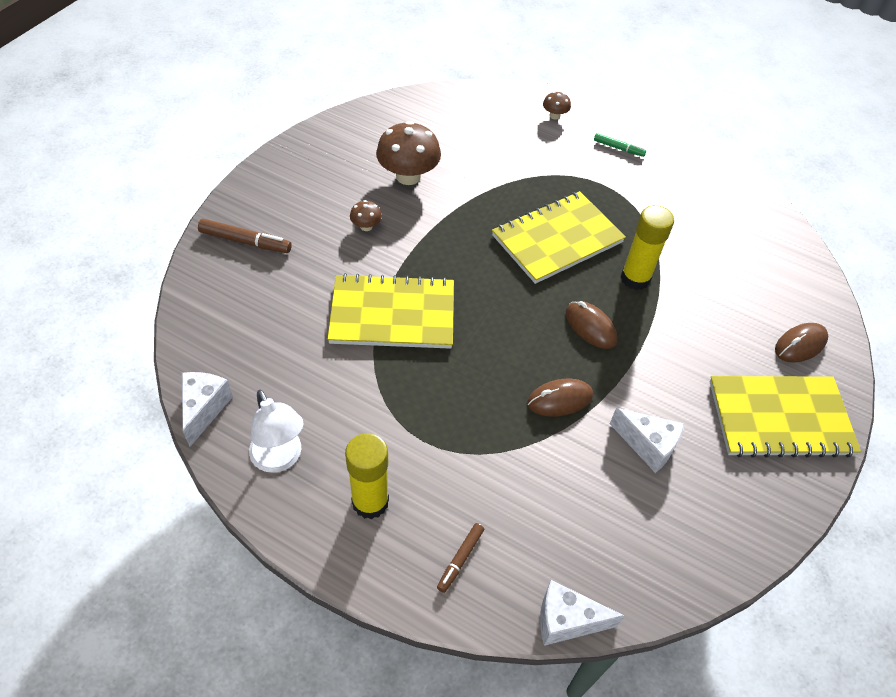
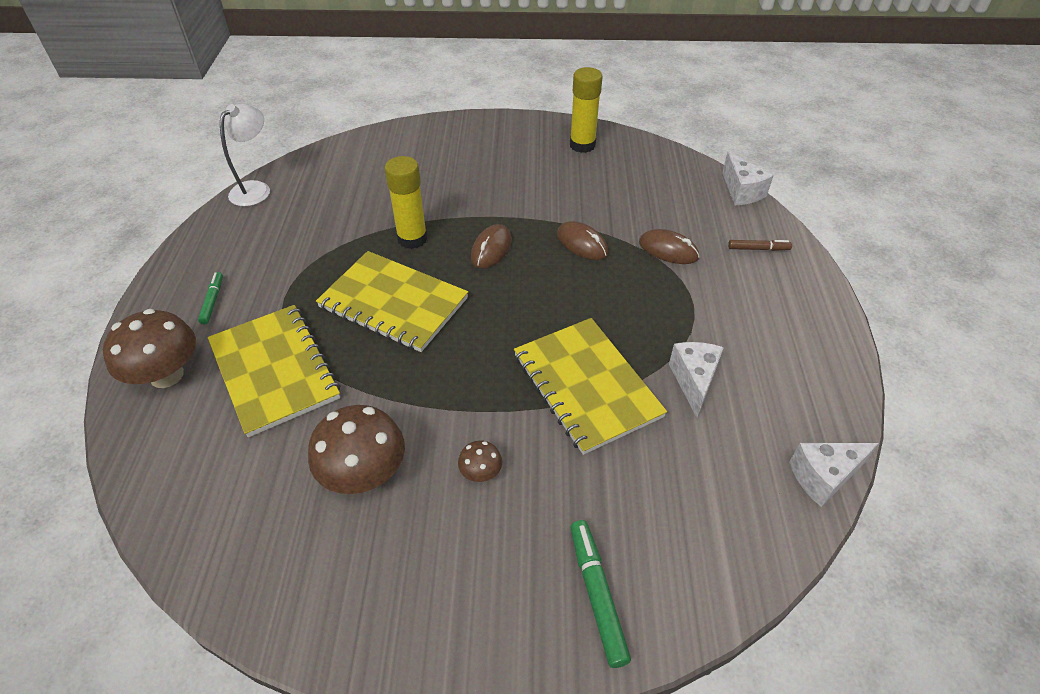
camera: 115 degrees left, 5 degrees down
(245, 241) = (597, 594): brown marker -> green marker
(280, 459) = (802, 387): white lamp -> white lamp (256, 189)
(370, 502) = (773, 312): yellow glue stick -> yellow glue stick (582, 145)
(554, 116) = (166, 375): brown mushroom -> brown mushroom, size x2.09
(647, 446) = (581, 191): white cheese -> white cheese (694, 381)
(780, 418) = (502, 142): yellow notebook -> yellow notebook (274, 370)
(800, 345) = (423, 144): brown mouse -> brown mouse (668, 250)

